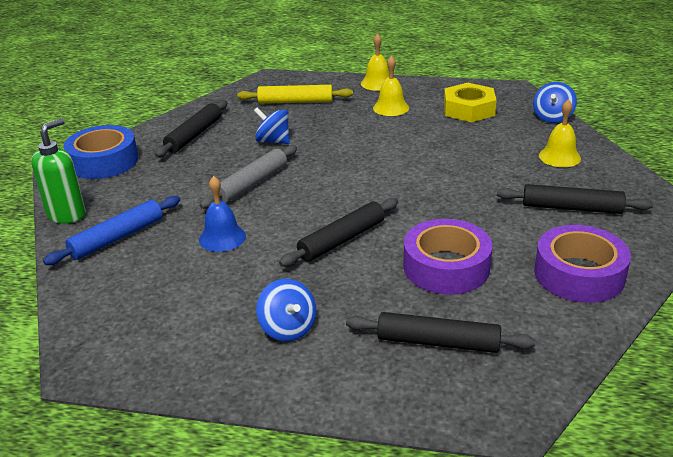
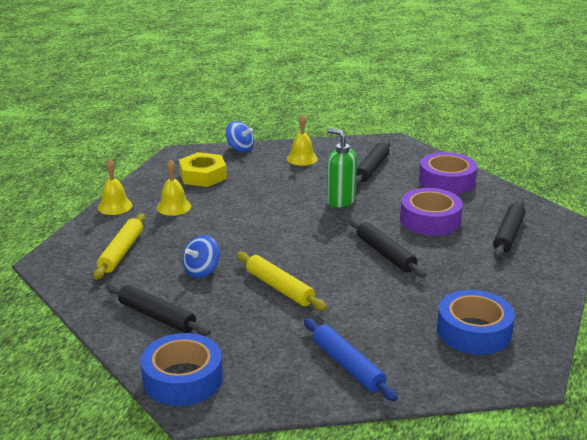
camera: 80 degrees left, 5 degrees down
(67, 214) = (291, 401): green soap dispenser -> green soap dispenser (340, 201)
(180, 318) = (473, 331): none -> blue tape
(222, 237) = (365, 307): blue bell -> none
(252, 183) = (279, 288): grey rolling pin -> yellow rolling pin
(288, 328) = (490, 286): blue spinning top -> none

